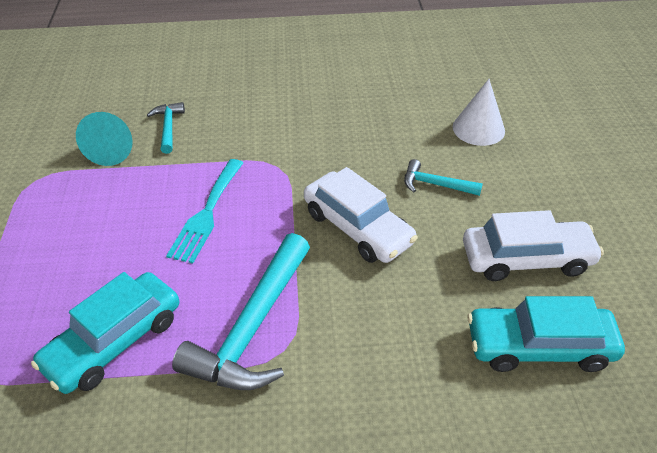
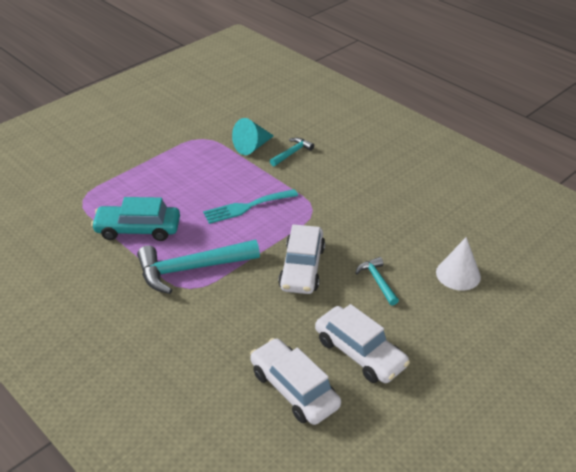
camera: 50 degrees right, 5 degrees down
(539, 346) = (294, 389): turquoise car -> white car

